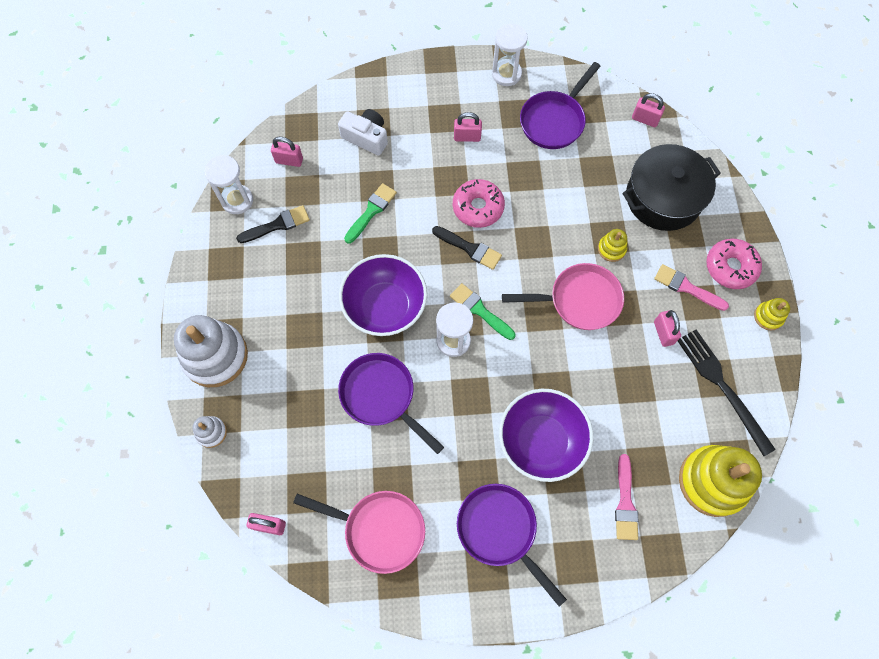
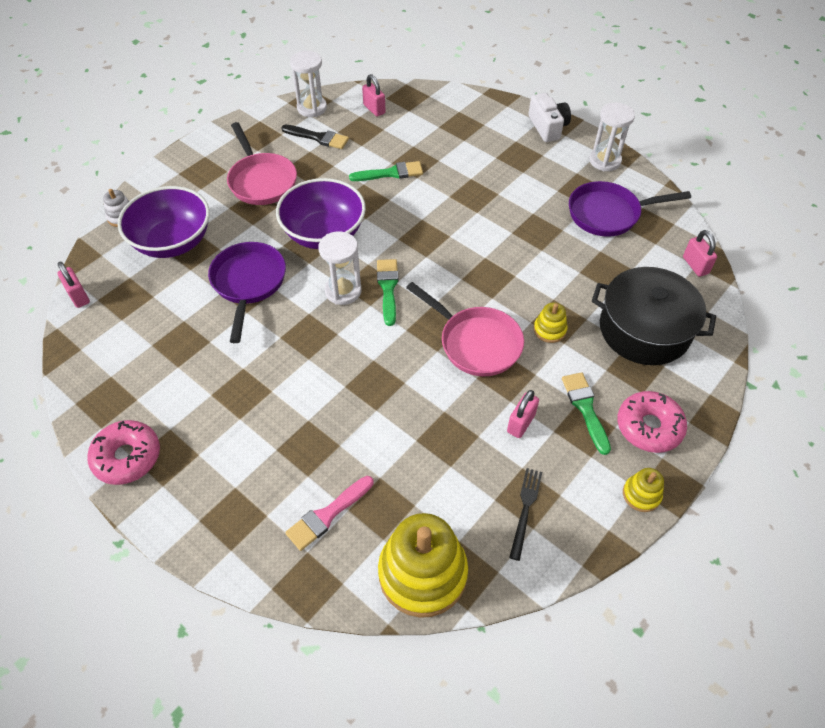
camera: 45 degrees right, 15 degrees down
(215, 356) = (182, 179): white stacking toy -> none
(366, 137) = (444, 130): white camera -> white camera (547, 127)
(379, 530) = (135, 361): pink pan -> pink pan (261, 181)
(467, 137) = (521, 178): pink padlock -> none
(469, 248) = (432, 245): black brush -> none
(478, 207) = (472, 225): pink donut -> pink donut (127, 457)
(500, 530) = (209, 440): purple pan -> none
(541, 441) = (319, 410): purple bowl -> purple bowl (173, 242)
(686, 287) = (585, 408): pink brush -> green brush
(722, 387) = (525, 509): black fork -> black fork, size x0.56

